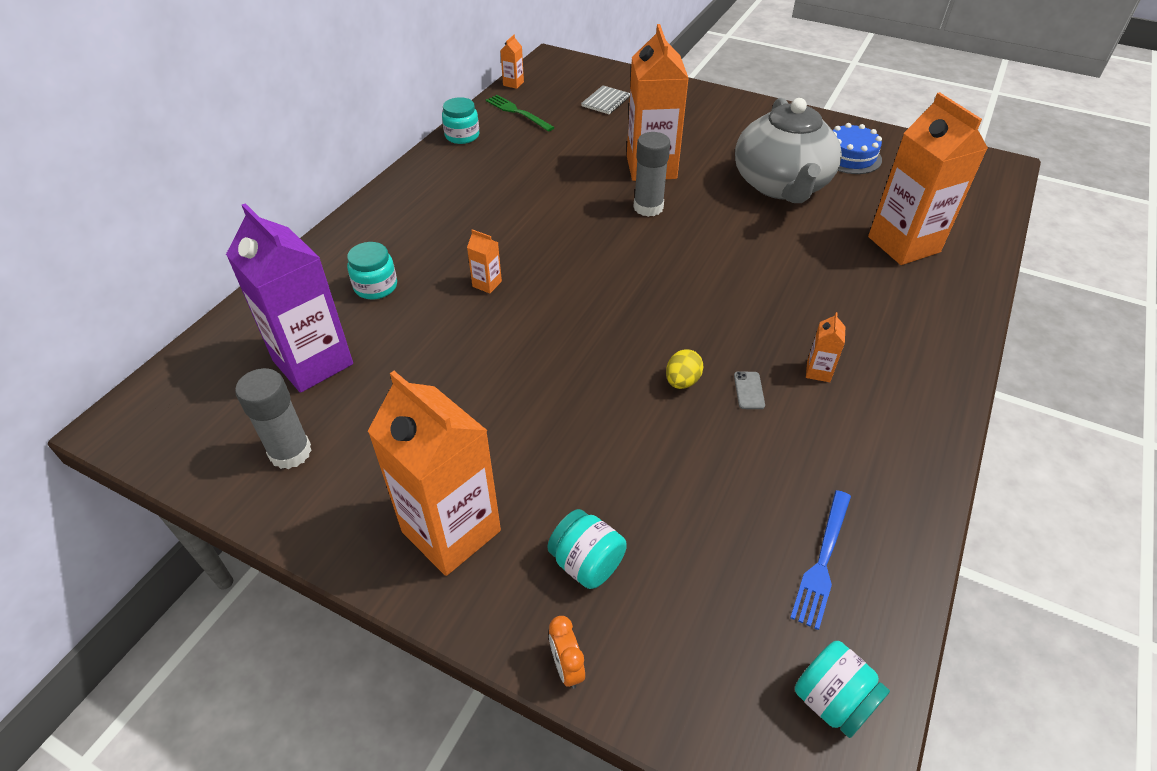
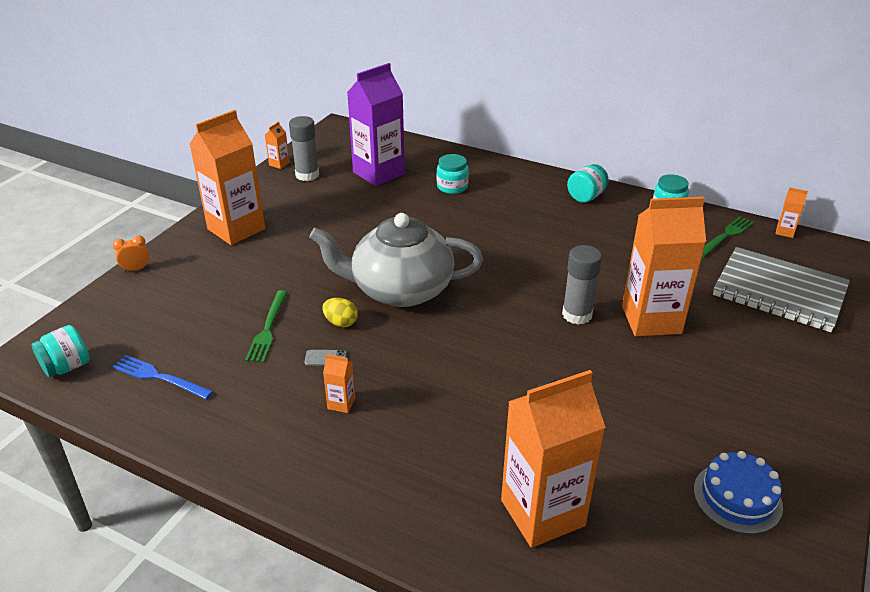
camera: 90 degrees right, 10 degrees down
(487, 284) = (457, 231): orange carton -> orange carton (279, 164)
(586, 563) = (197, 276): turquoise jar -> turquoise jar (586, 196)
(605, 101) = (779, 292): grey notebook -> grey notebook, size x2.28
(702, 453) = (268, 328): none -> green fork
(781, 185) = (645, 418): grey teapot -> grey teapot (400, 289)

